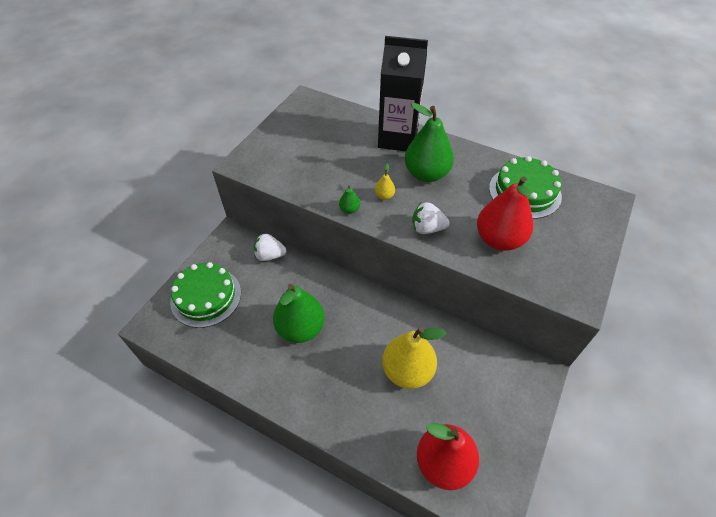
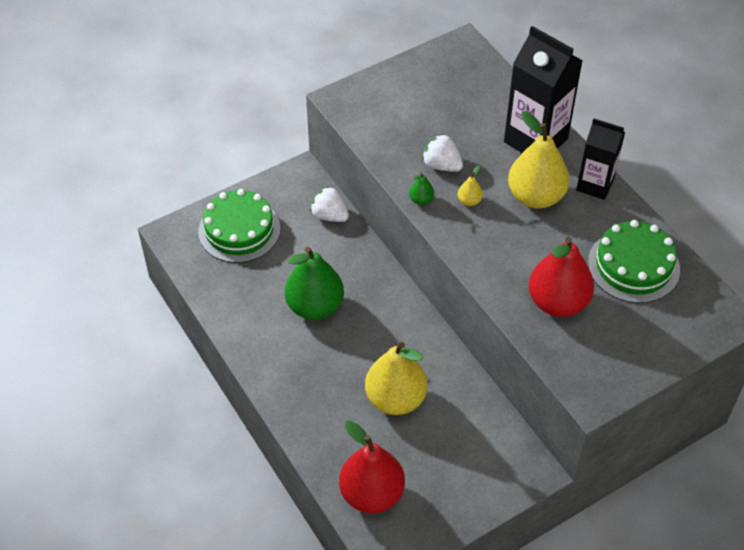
camera: 30 degrees right, 0 degrees up
(426, 174) = (536, 196): green pear -> yellow pear
(427, 228) = (489, 256): white strawberry -> white strawberry (441, 165)
(457, 151) = (595, 185): none -> black carton

